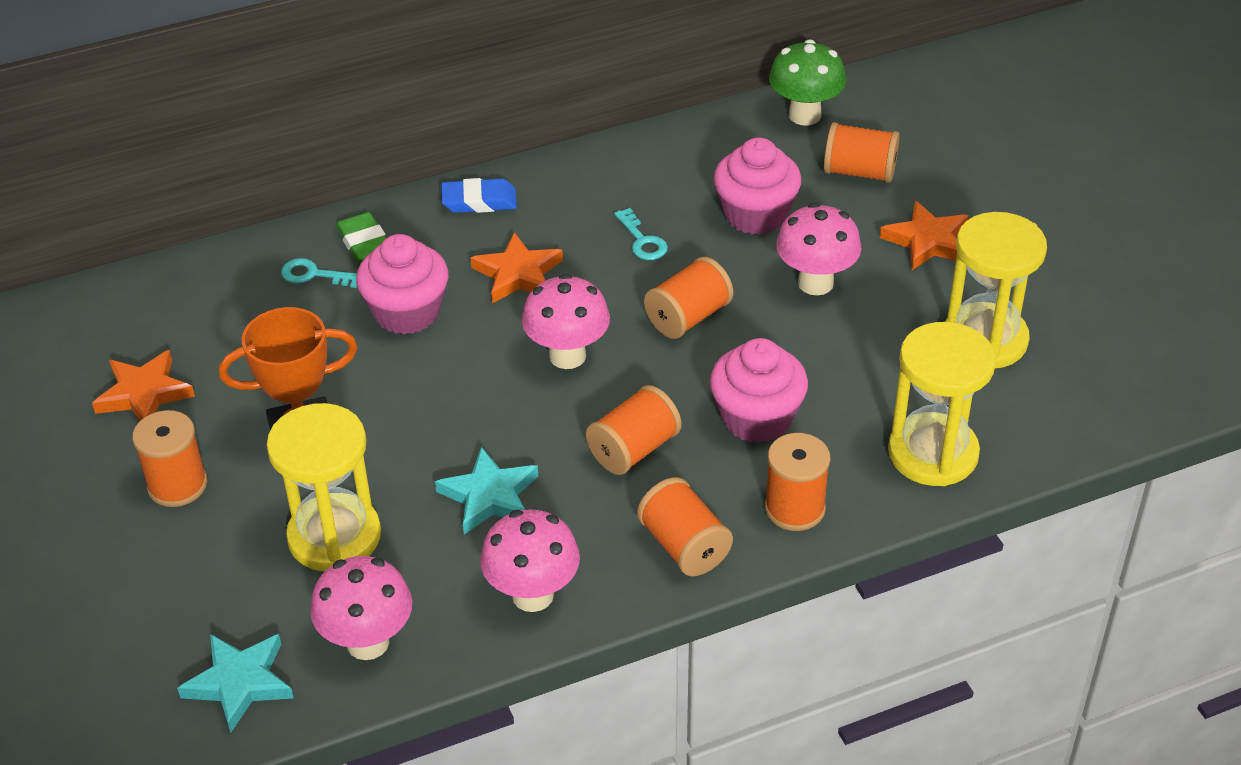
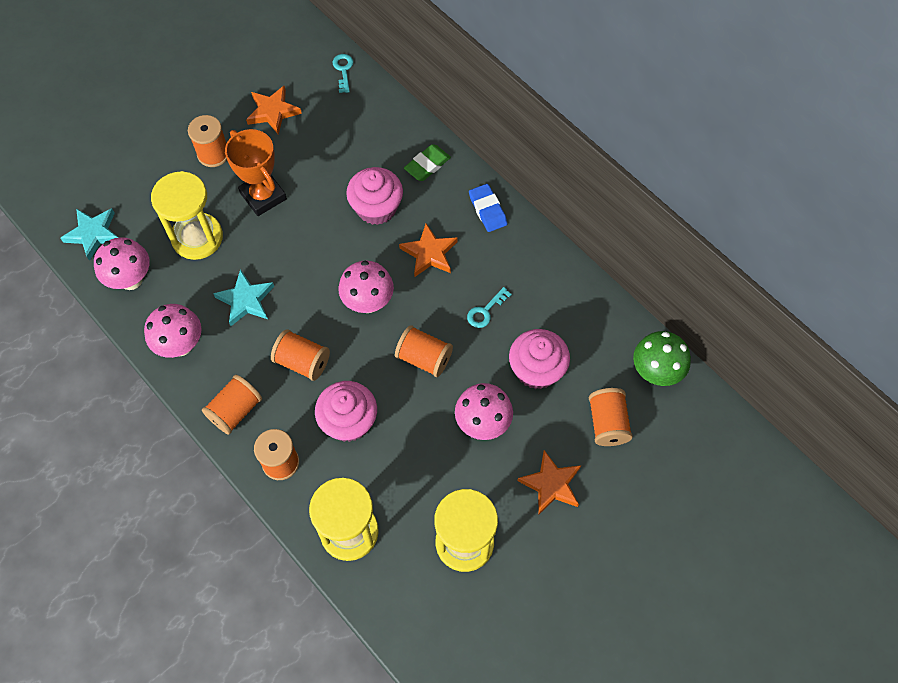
camera: 70 degrees right, 20 degrees up
(314, 275) = (391, 151): turquoise key -> turquoise key (343, 70)

